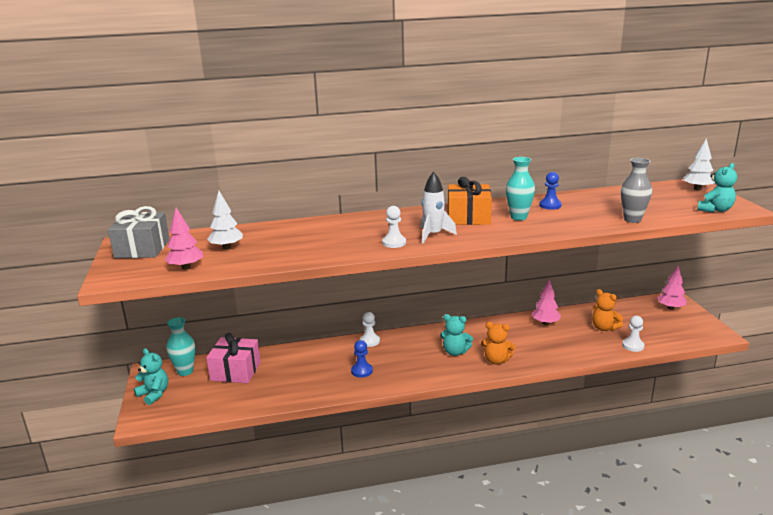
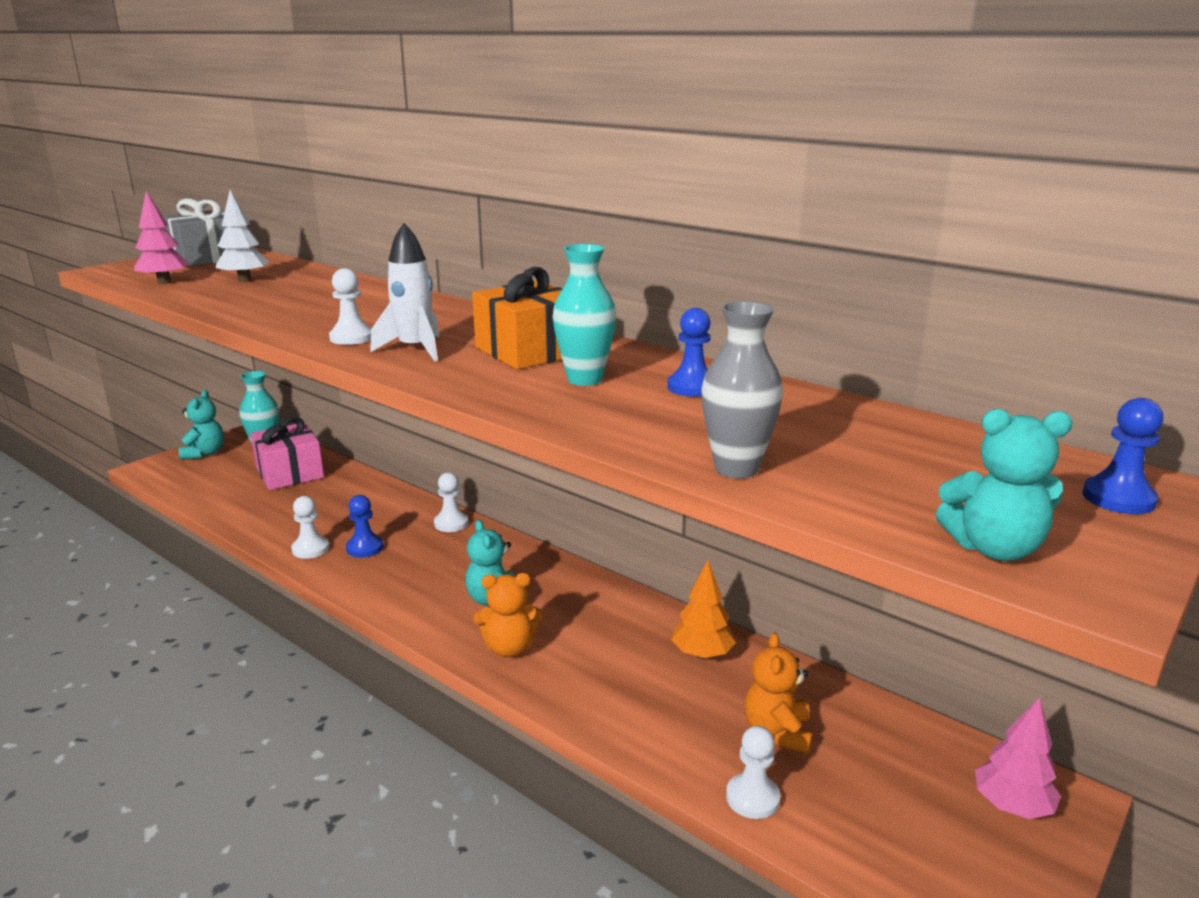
camera: 50 degrees right, 0 degrees up
(341, 387) = (310, 549): none -> white pawn
(496, 360) = (509, 648): orange teddy bear -> orange teddy bear turned 75 degrees counterclockwise
(545, 323) = (702, 654): pink tree -> orange tree
(697, 189) = (1118, 498): white tree -> blue pawn

